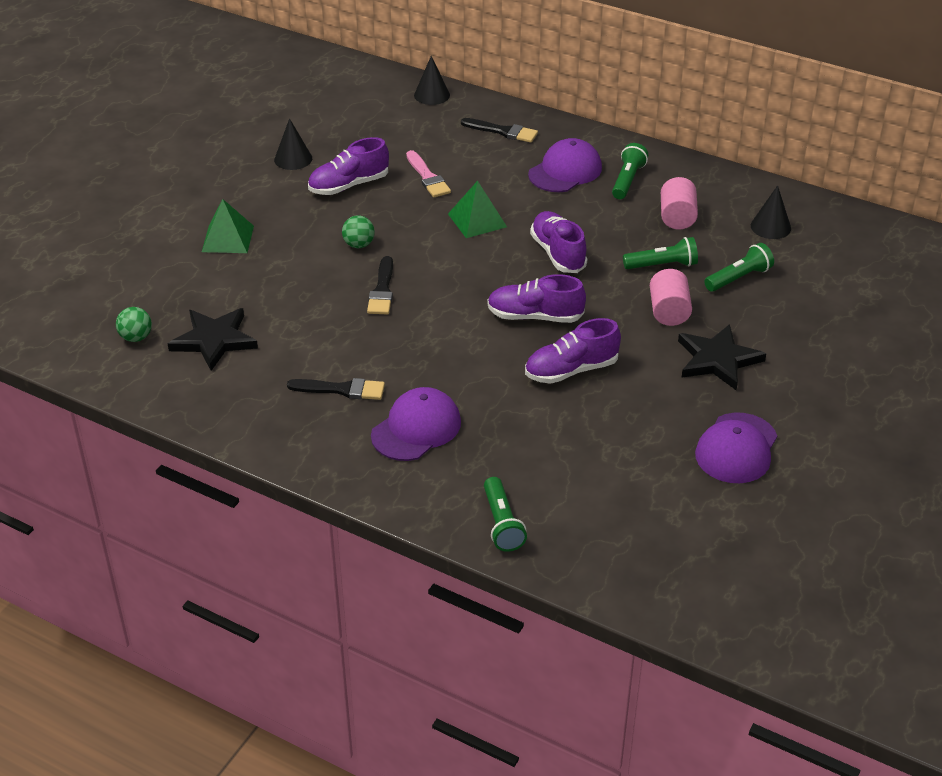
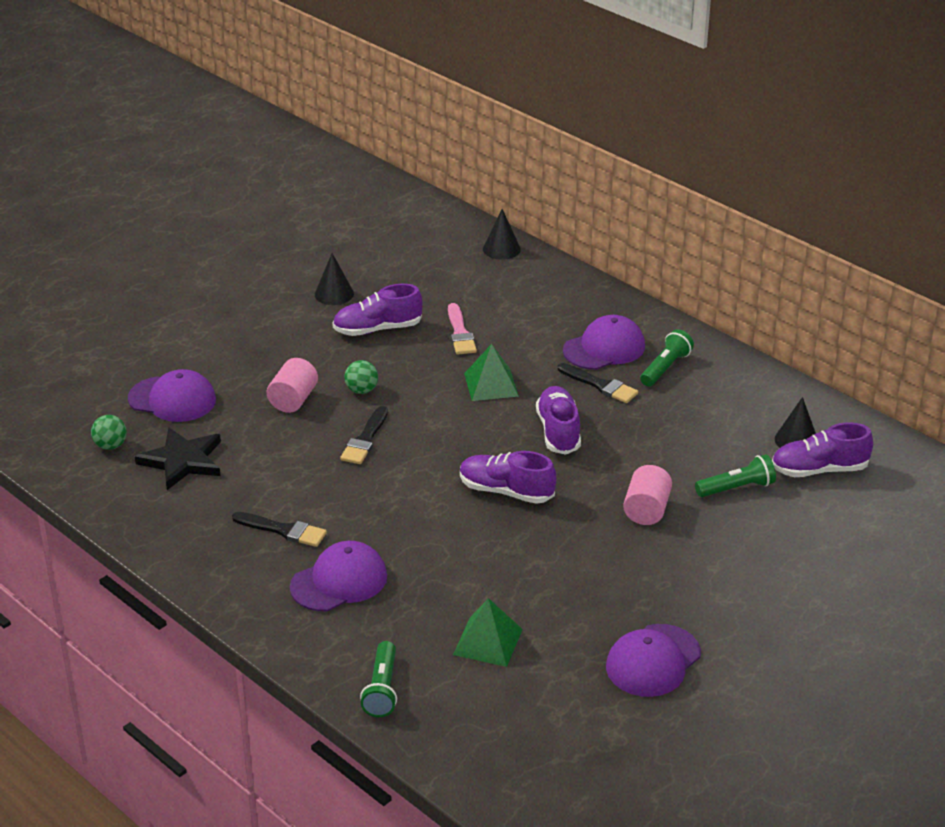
camera: 15 degrees right, 5 degrees down
(179, 283) = (172, 399): none -> purple cap
(227, 238) = (237, 363): green pyramid -> green pyramid (487, 641)
(502, 131) = (557, 297): black brush -> black brush (600, 385)
(571, 370) = (518, 552): purple shoe -> purple shoe (819, 470)
(662, 265) = (661, 461): green flashlight -> none
(677, 217) = (700, 415): pink cylinder -> pink cylinder (293, 400)
(717, 360) = (675, 568): black star -> none

